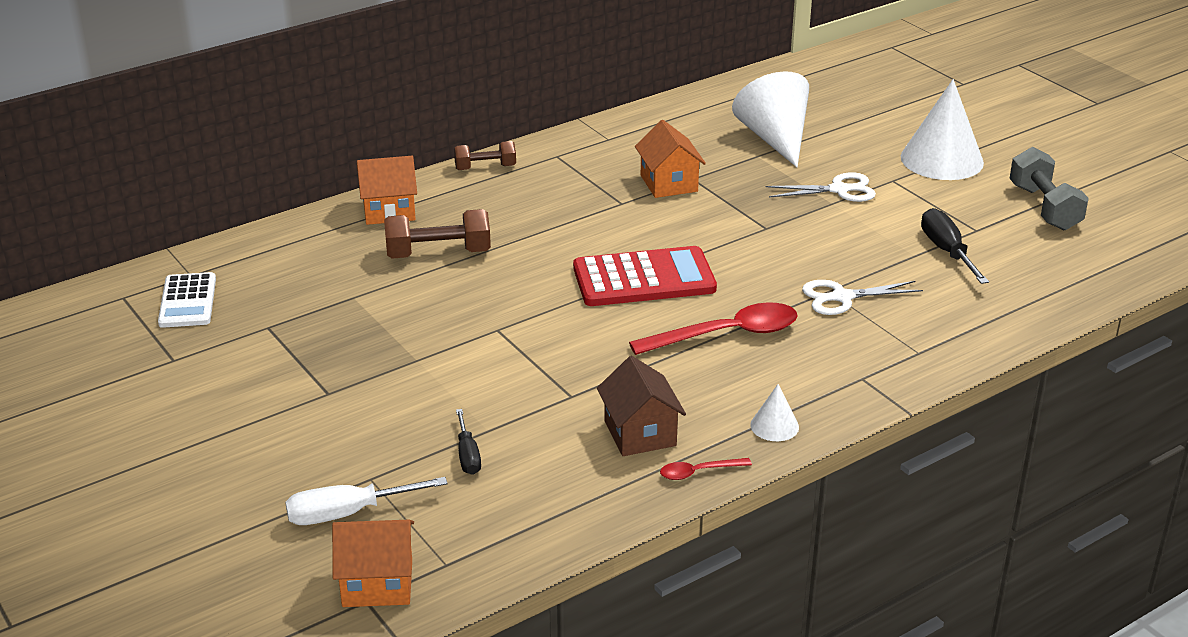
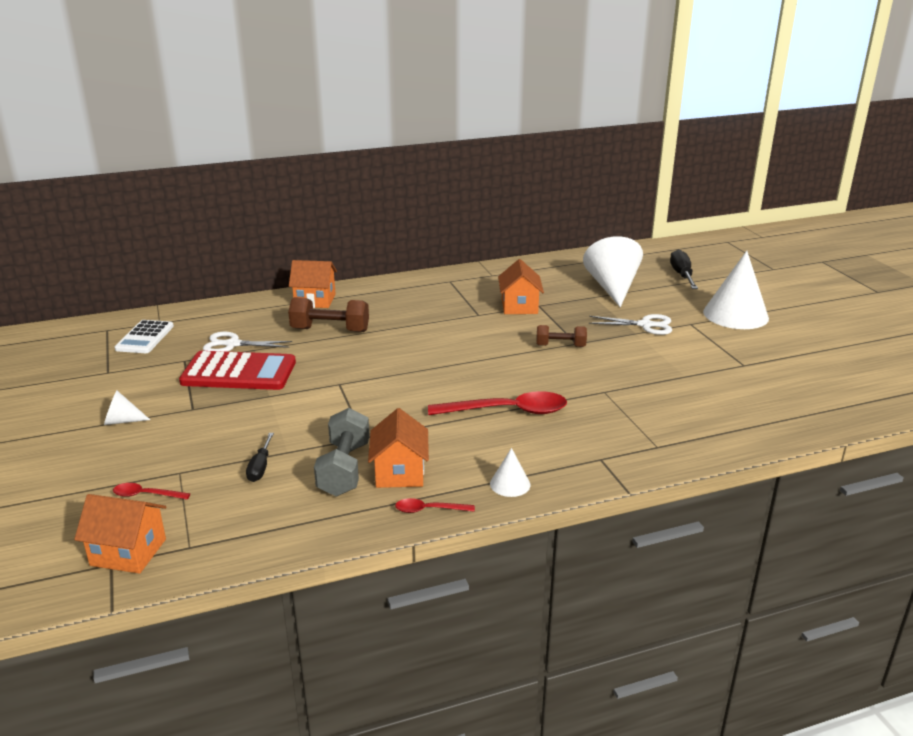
camera: 15 degrees right, 5 degrees down
(246, 424) = (122, 421): none -> white cone
(348, 513) = (146, 495): white screwdriver -> red spoon
(485, 167) = (396, 282): brown dumbbell -> brown dumbbell (560, 346)
(640, 433) = (399, 472): brown house -> orange house
(644, 279) = (466, 365): red calculator -> red calculator (239, 372)
(841, 297) = (612, 398): white scissors -> white scissors (232, 344)
(947, 252) = (713, 377): black screwdriver -> black screwdriver (682, 275)
(1044, 207) = (807, 356): grey dumbbell -> grey dumbbell (344, 469)

